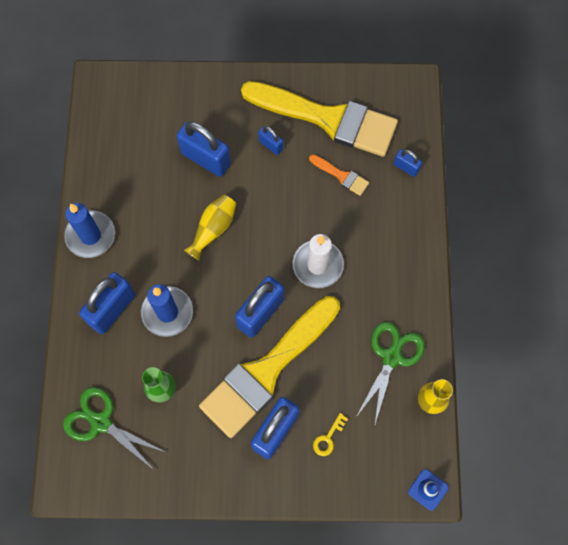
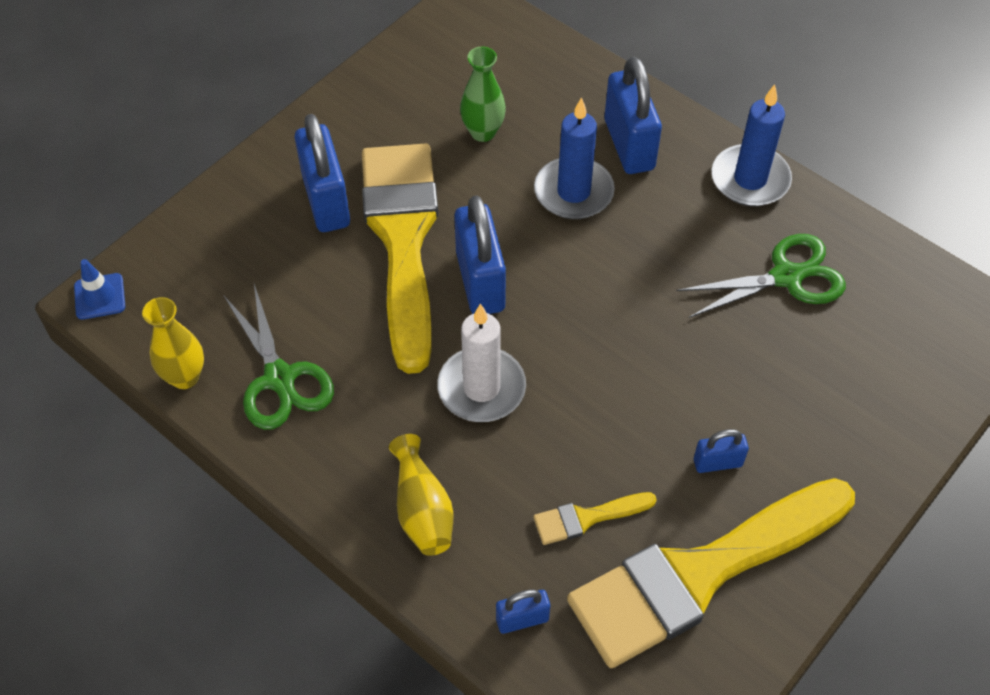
camera: 130 degrees right, 15 degrees down
(100, 422) = (503, 62): green scissors -> green scissors (787, 277)
(206, 159) = (762, 368): blue padlock -> none
(213, 229) = (644, 307): yellow vase -> yellow vase (422, 509)
(328, 438) = (263, 243): yellow key -> none
(341, 176) = (587, 518): orange brush -> yellow brush

